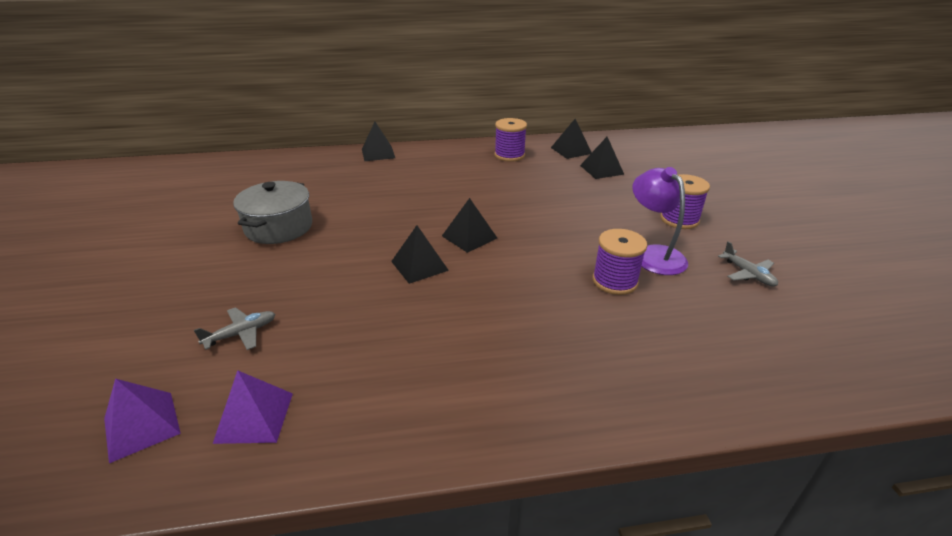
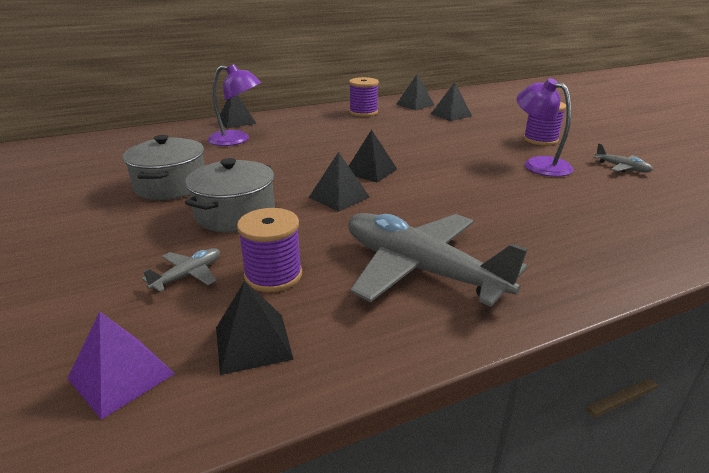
camera: 15 degrees left, 5 degrees down
(254, 417) = (253, 342): purple pyramid -> black pyramid
(315, 271) = (235, 214): none -> grey pot
(365, 178) = (237, 140): none -> purple lamp
(442, 368) = (419, 269): none -> grey plane
(614, 281) = (522, 186): purple spool -> purple spool (273, 275)

